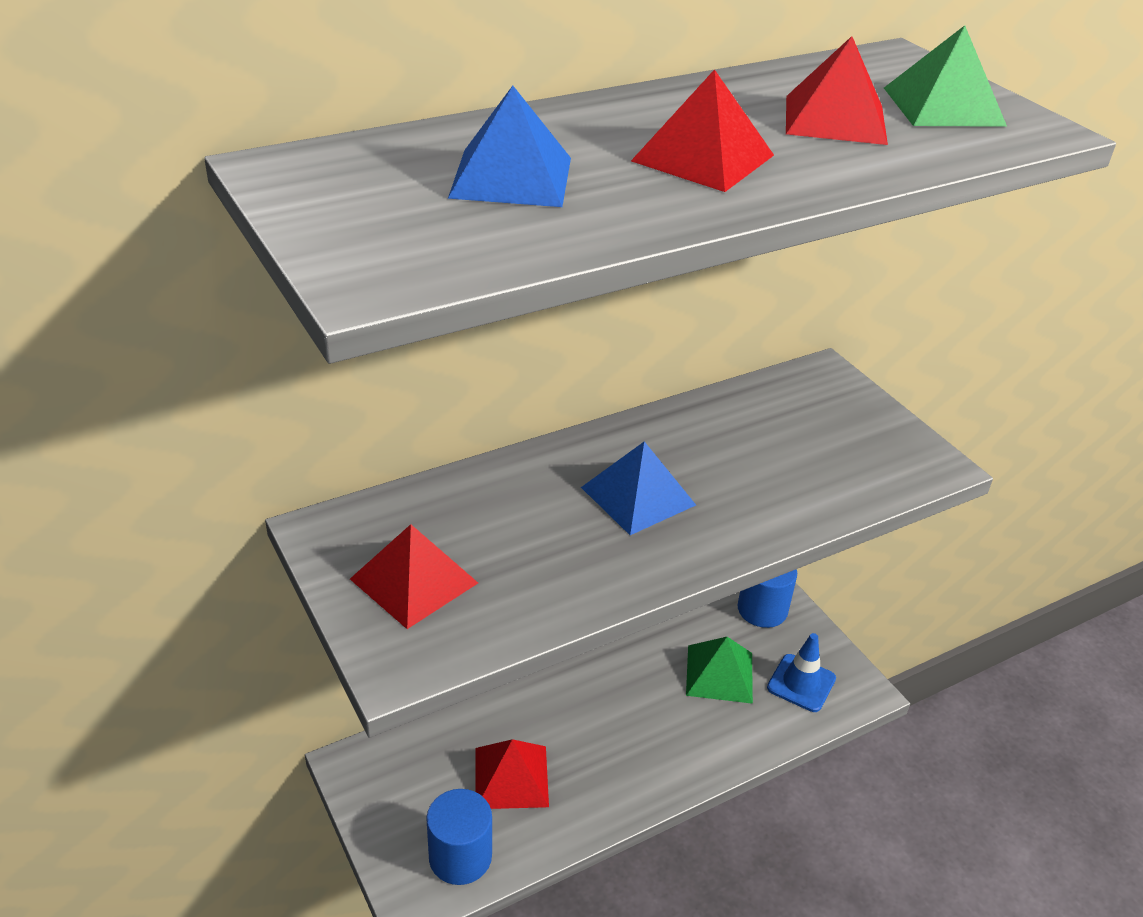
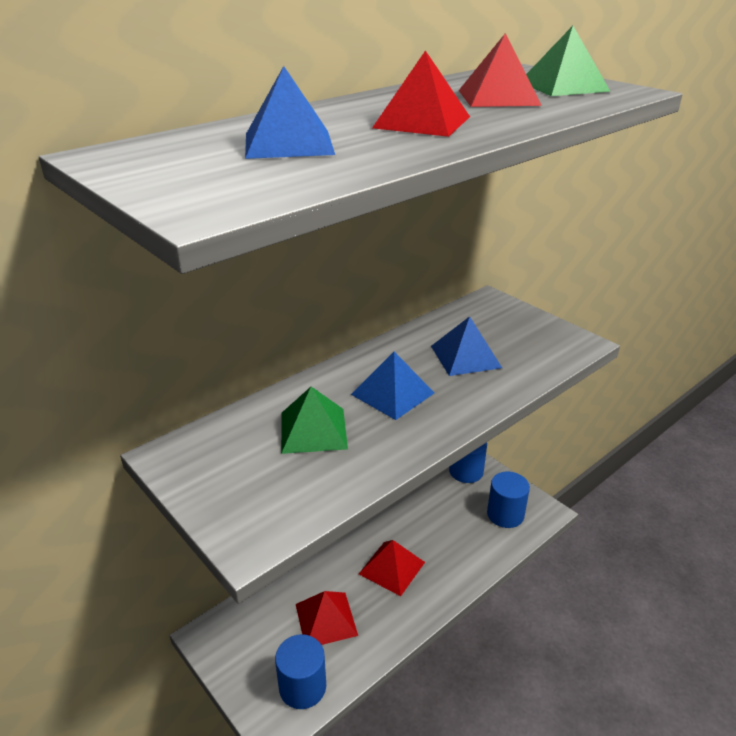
camera: 10 degrees left, 5 degrees down
(414, 580) = (246, 478): red pyramid -> red pyramid (391, 568)
(719, 673) = (450, 518): green pyramid -> green pyramid (313, 430)
(758, 458) = (465, 356): none -> blue pyramid
(801, 683) = (505, 514): blue traffic cone -> blue cylinder

